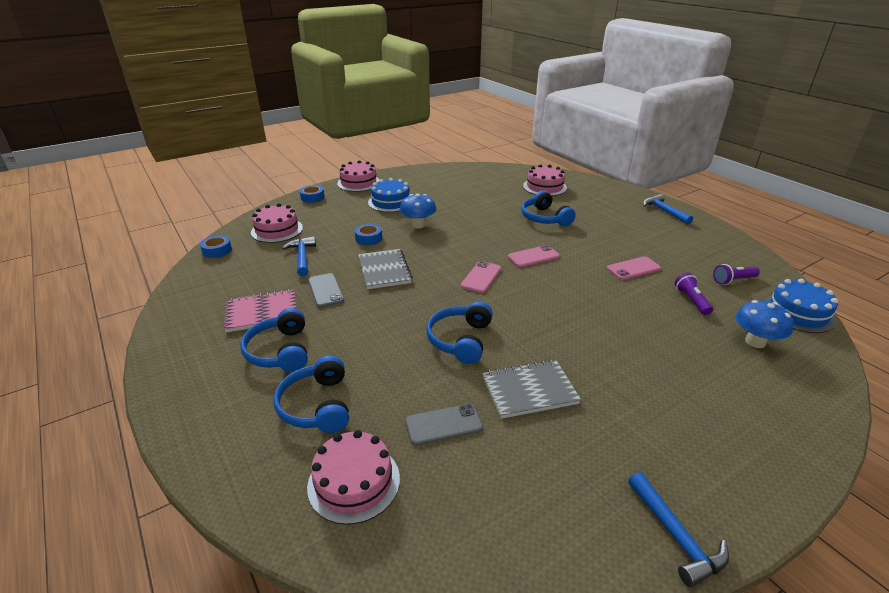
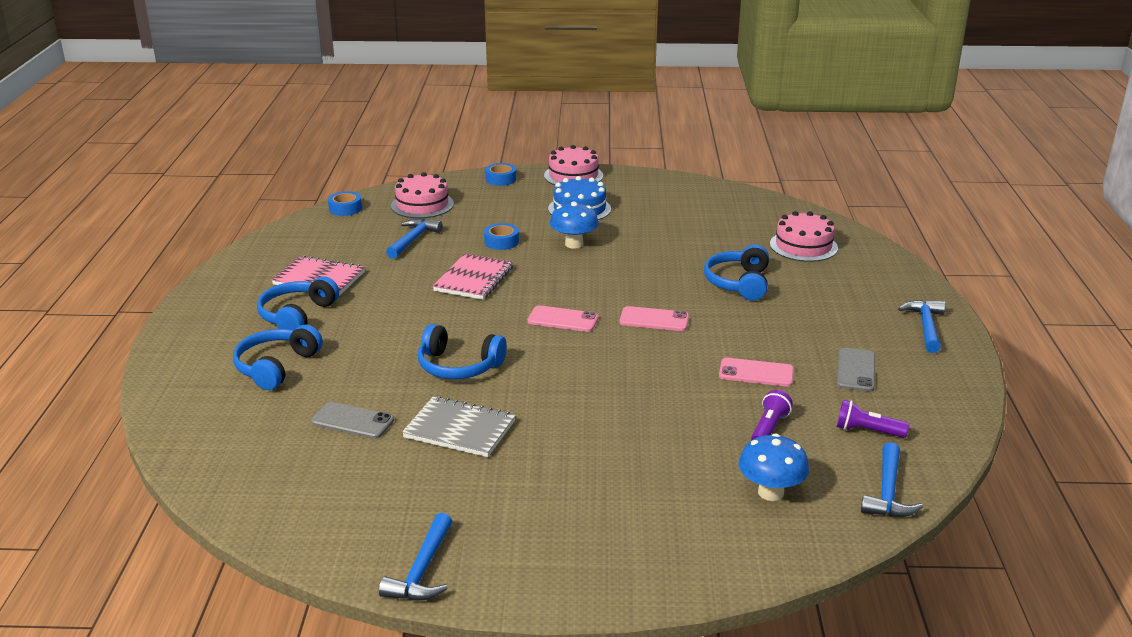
camera: 35 degrees right, 5 degrees down
(325, 290) = (395, 278): grey phone -> grey phone (855, 370)
(354, 482) = (240, 426): pink cake -> none
(384, 270) = (474, 279): grey notebook -> pink notebook
(460, 340) = (458, 366): blue headphones -> blue headphones turned 120 degrees counterclockwise
(481, 277) = (563, 319): pink phone -> pink phone turned 45 degrees clockwise
(798, 313) = (887, 492): blue cake -> blue hammer

